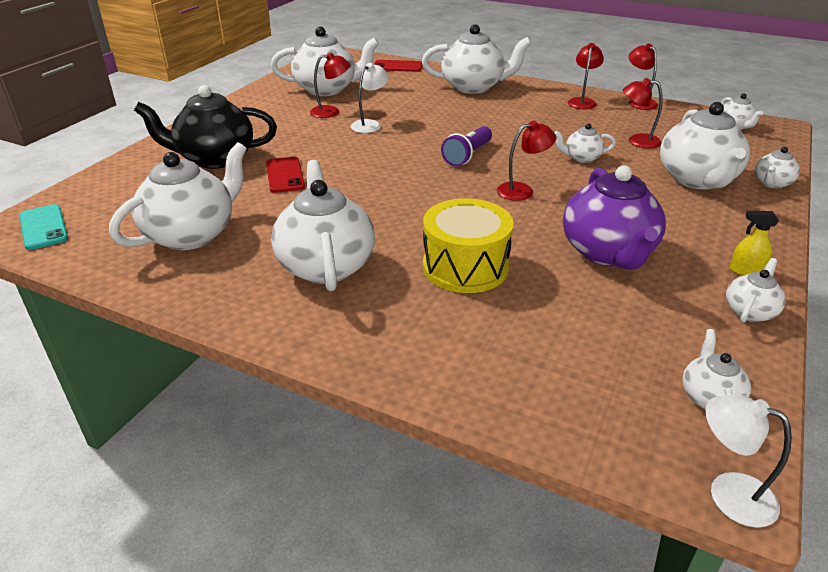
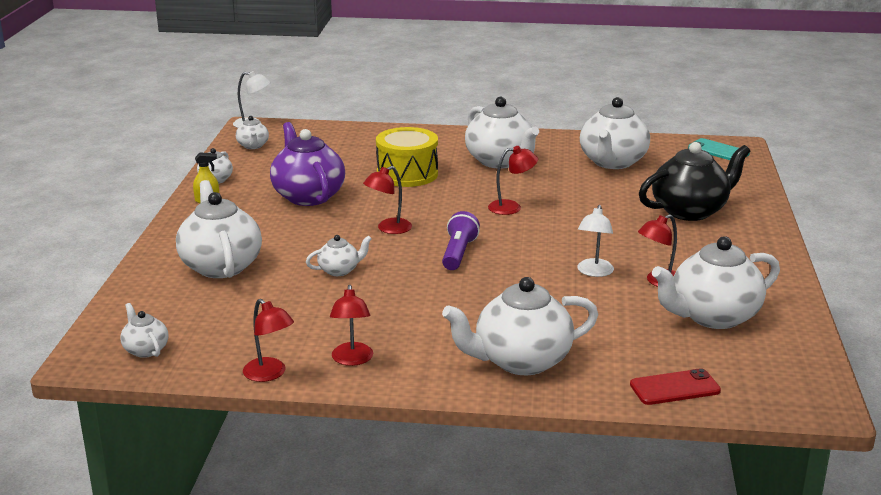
camera: 160 degrees right, 10 degrees down
(284, 175) = (607, 208): red phone -> none
(637, 141) = (278, 303): red lamp -> red lamp (511, 207)
(771, 183) = (145, 274): white teapot -> none

